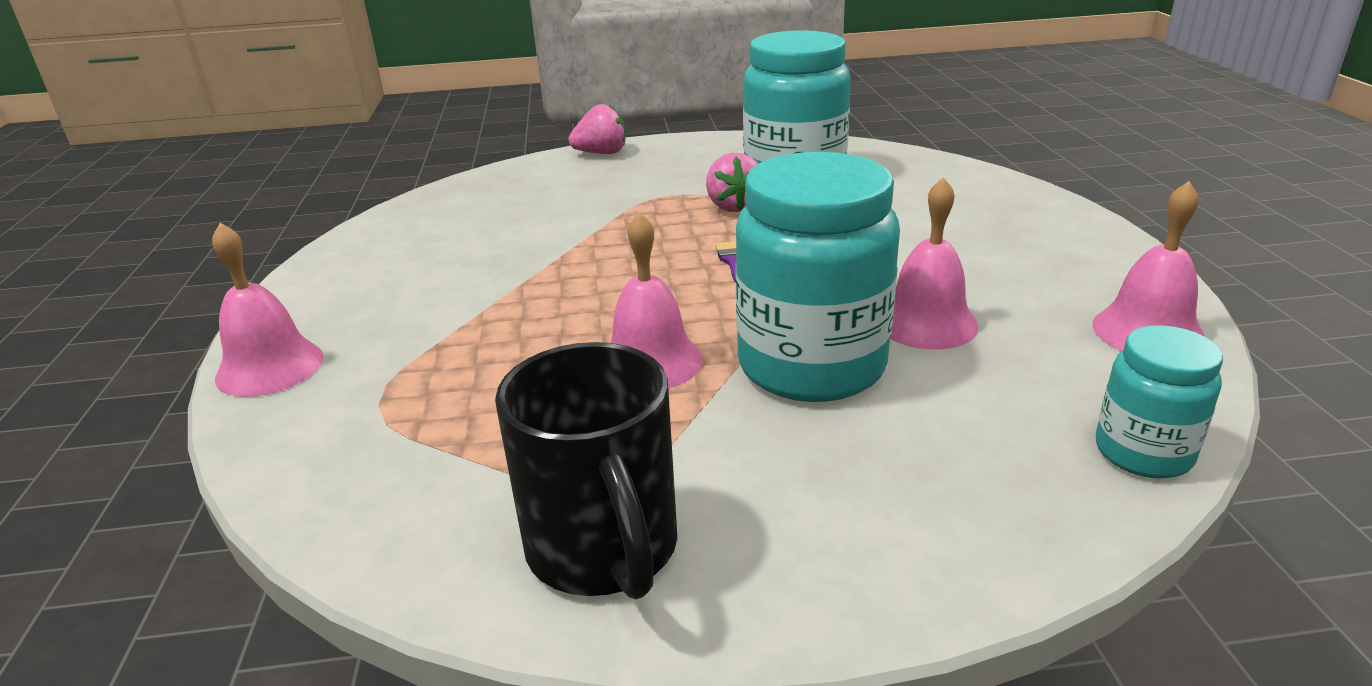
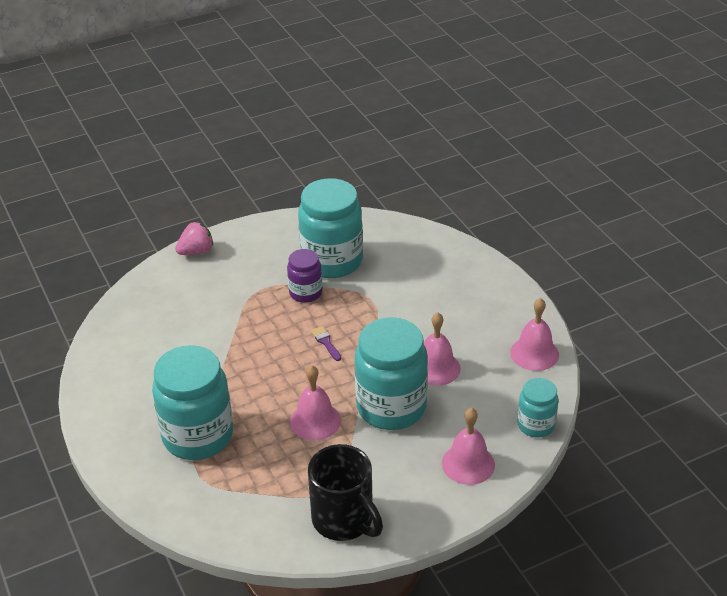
camera: 20 degrees left, 10 degrees up
(270, 367) = (124, 467): pink bell -> pink bell (468, 464)
(428, 346) = (198, 436): none -> turquoise jar
(733, 206) = (305, 293): pink strawberry -> purple jar

